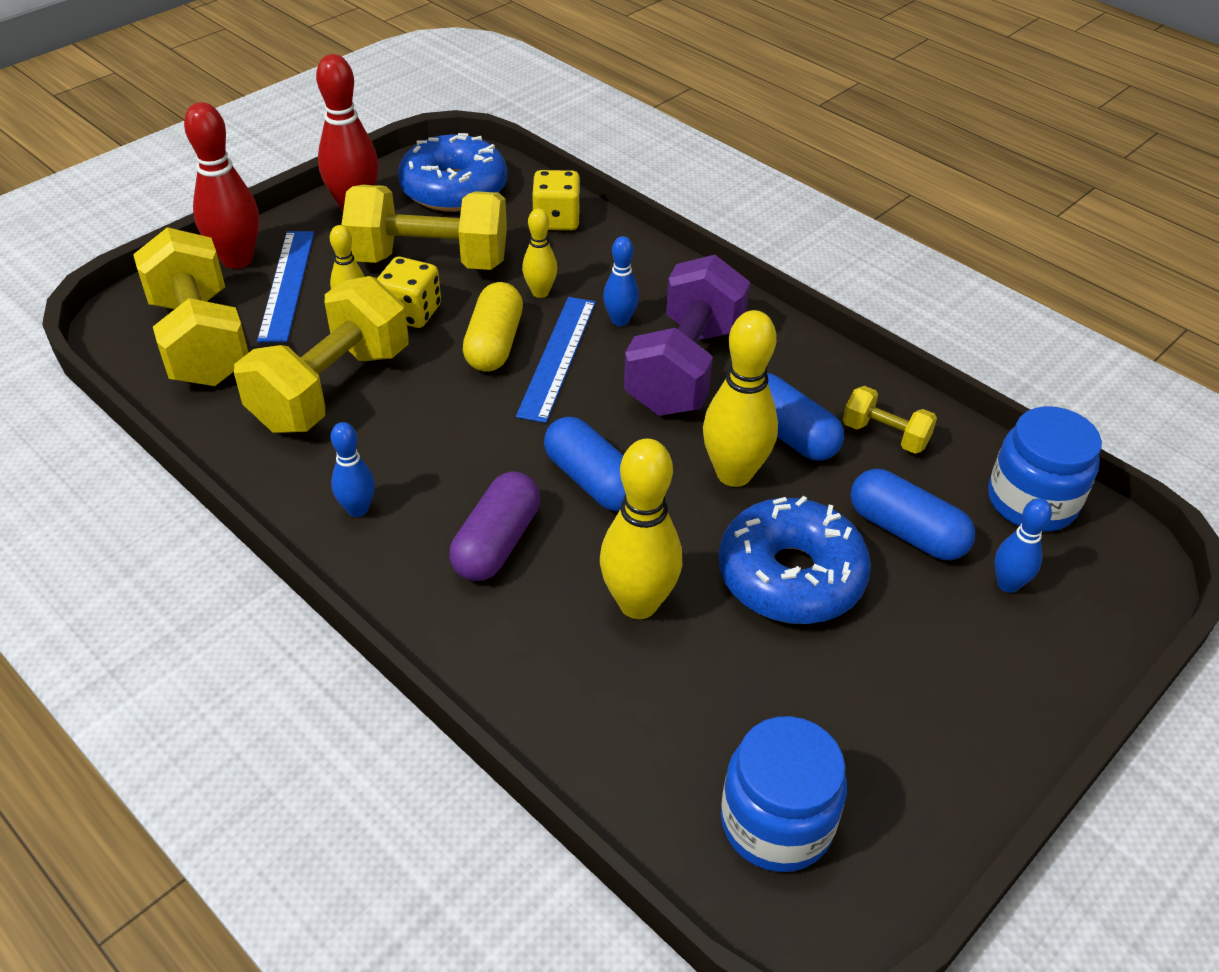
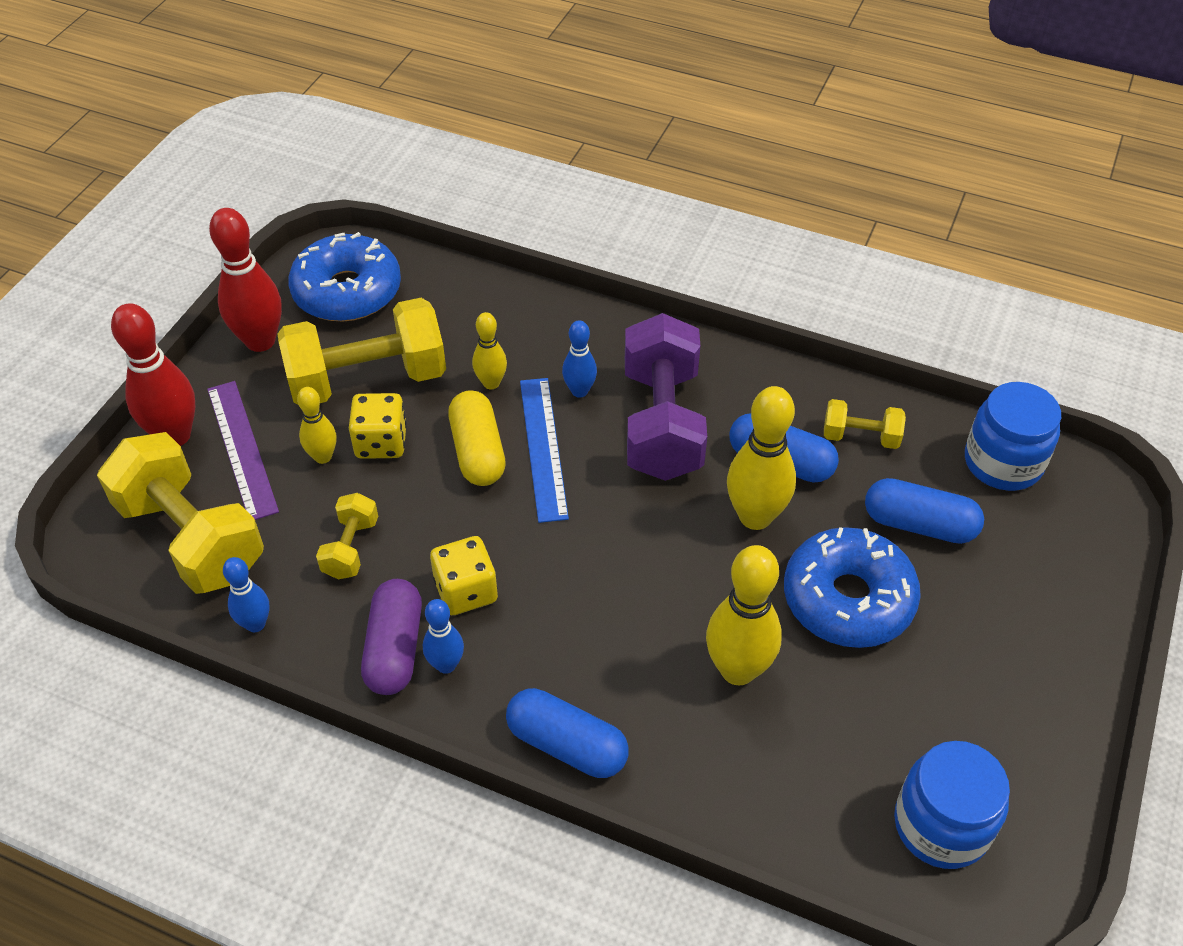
camera: 20 degrees left, 5 degrees up
(287, 284) = (242, 448): blue ruler -> purple ruler
(331, 388) = (351, 548): yellow dumbbell -> yellow dumbbell, size x0.48
(497, 543) = (588, 654): purple capsule -> purple capsule (394, 649)
(556, 220) = (465, 299): yellow dice -> yellow dice (466, 591)
(592, 481) = (639, 564): blue capsule -> blue capsule (567, 745)
(1008, 584) = (1018, 546): blue bowling pin -> blue bowling pin (255, 624)

